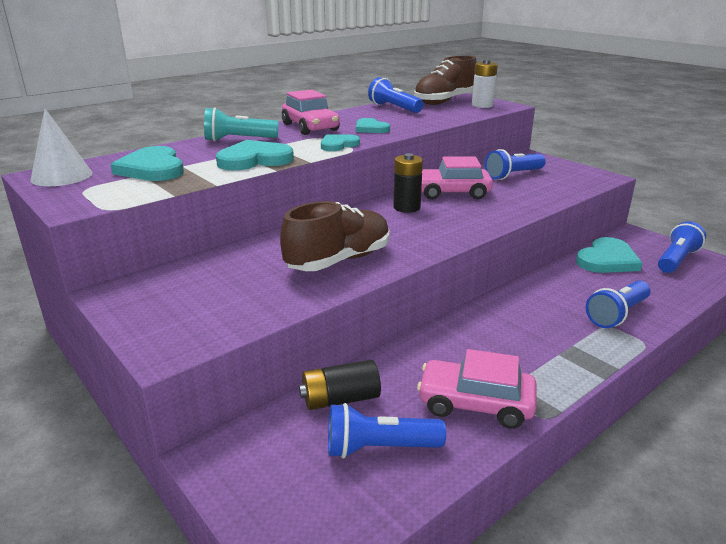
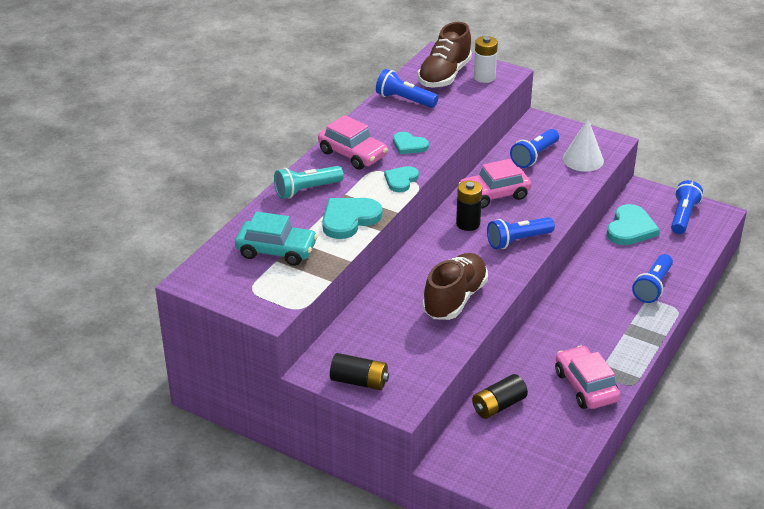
camera: 20 degrees left, 10 degrees up
(61, 176) = (212, 278): white cone -> white cone (583, 159)
(146, 314) = (359, 381): none -> black battery
(152, 168) = (276, 251): turquoise heart -> turquoise car
(379, 448) = (543, 431): blue flashlight -> blue flashlight (518, 240)
(475, 404) = (585, 386): pink car -> pink car turned 75 degrees clockwise

